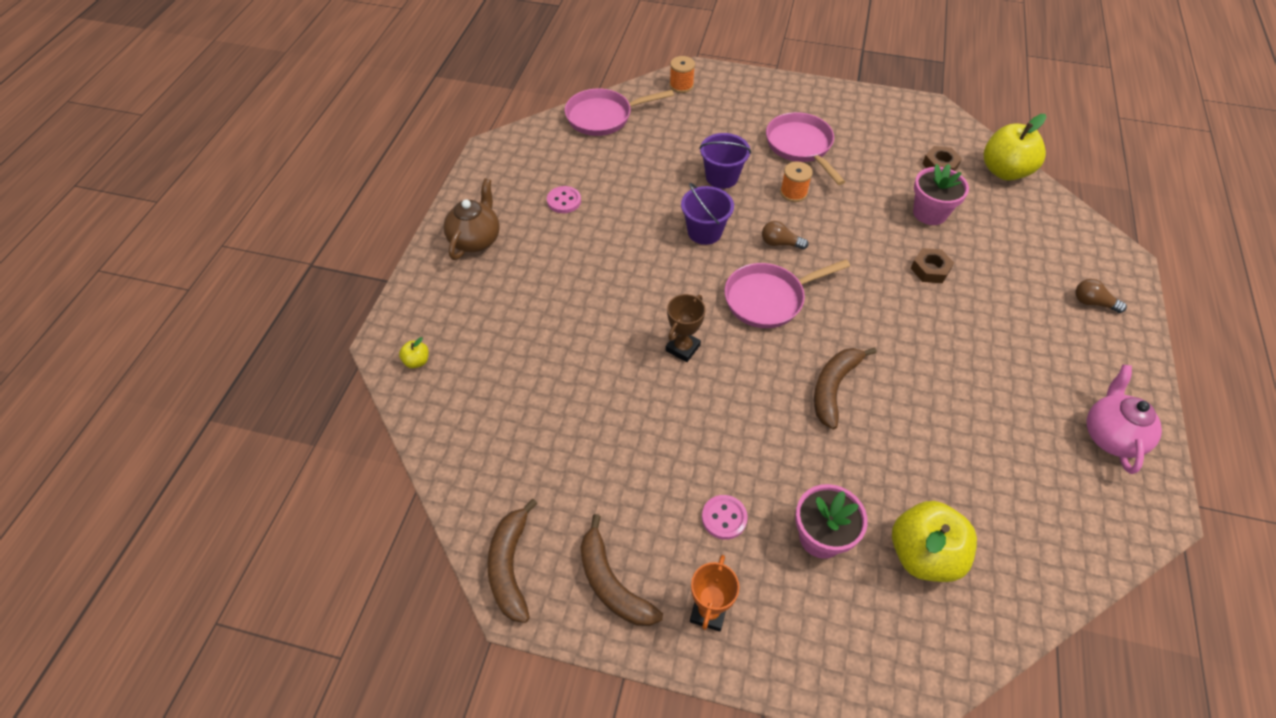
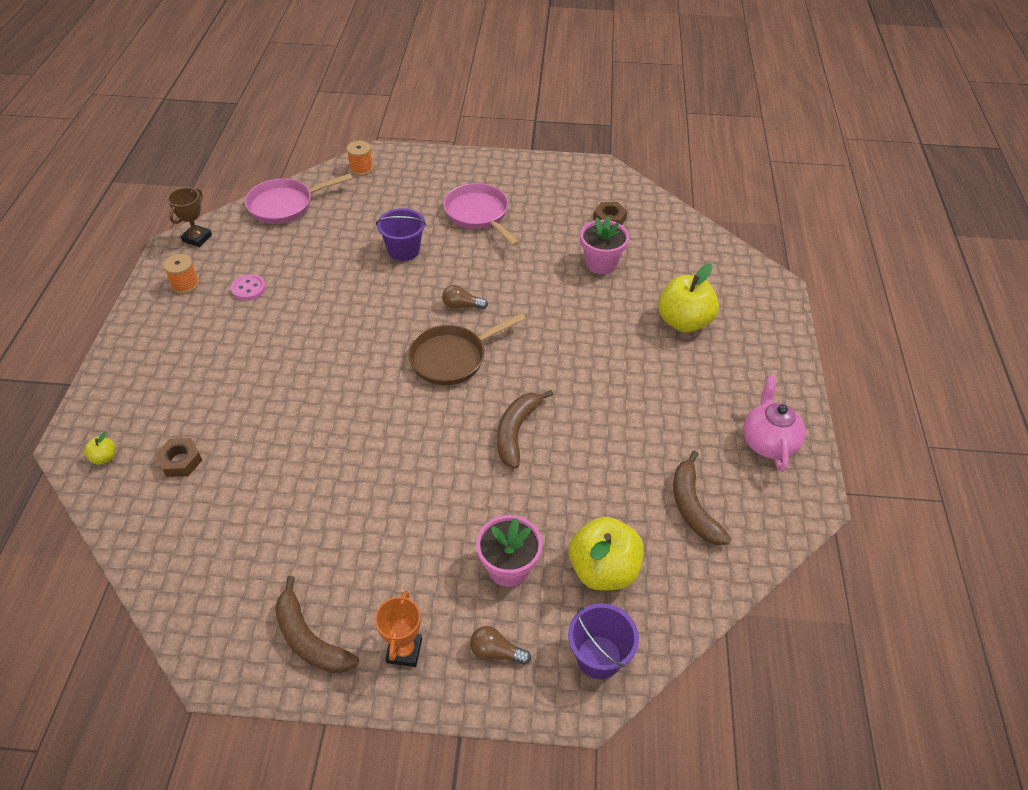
camera: 10 degrees left, 5 degrees down
(475, 239) = (160, 334): brown teapot -> none
(510, 567) = (207, 638): brown banana -> brown banana (693, 507)
(683, 348) = (371, 413): brown trophy -> brown trophy (197, 238)
(704, 232) = (388, 303): purple bucket -> purple bucket (598, 657)
(724, 518) = (416, 563): pink button -> none
(768, 299) = (452, 358): pink pan -> brown pan
(793, 193) = (473, 258): orange spool -> orange spool (185, 284)
(930, 269) = (603, 314): brown nut -> brown nut (180, 461)
(1004, 171) = (668, 219): yellow apple -> yellow apple (684, 322)
(1092, 303) = (750, 327): brown light bulb -> brown light bulb (496, 652)

